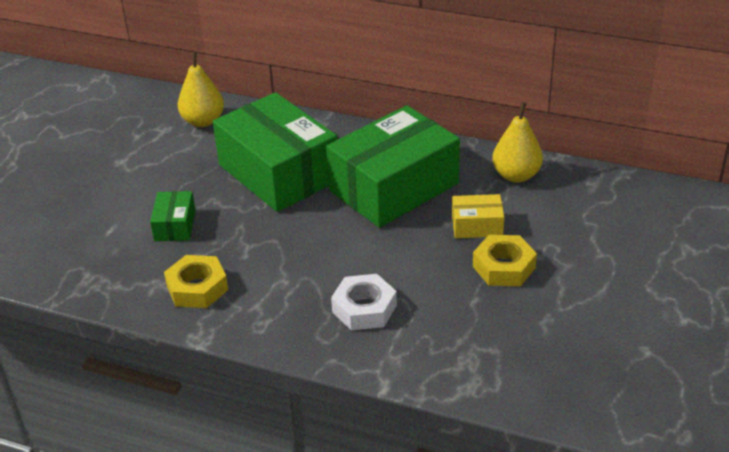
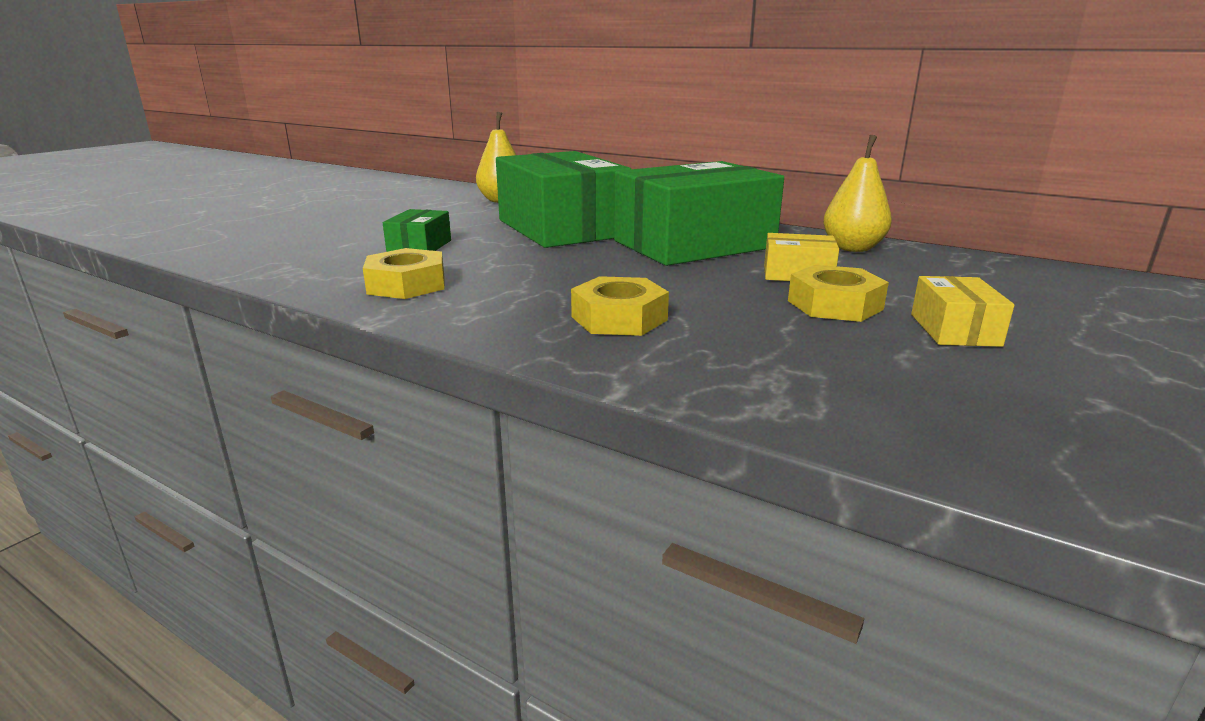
camera: 10 degrees right, 15 degrees down
(364, 308) = (619, 318): white nut -> yellow nut
(577, 287) = (954, 330): none -> yellow box

